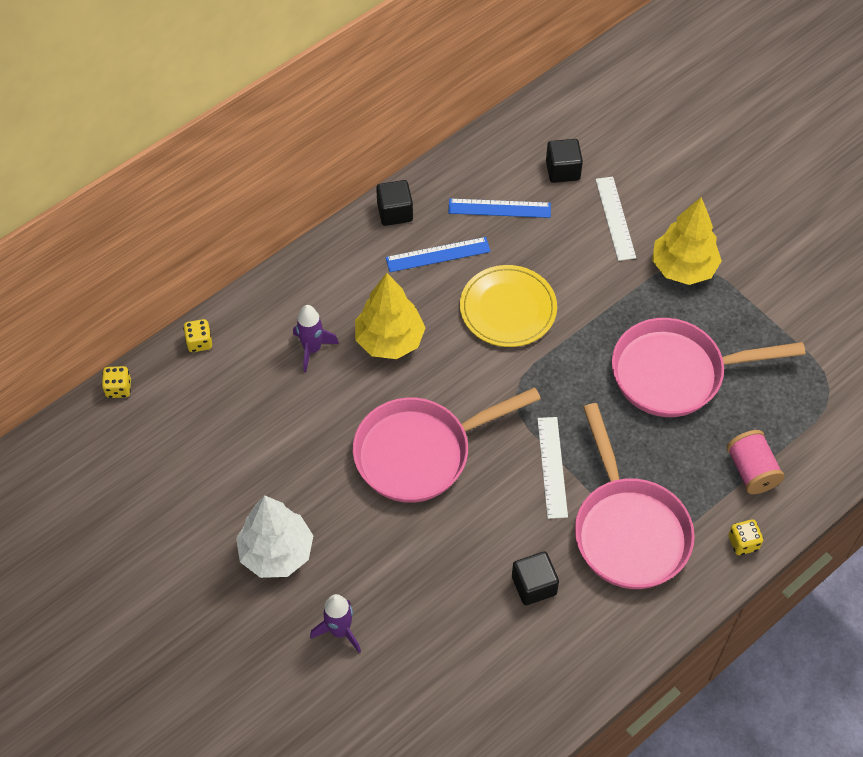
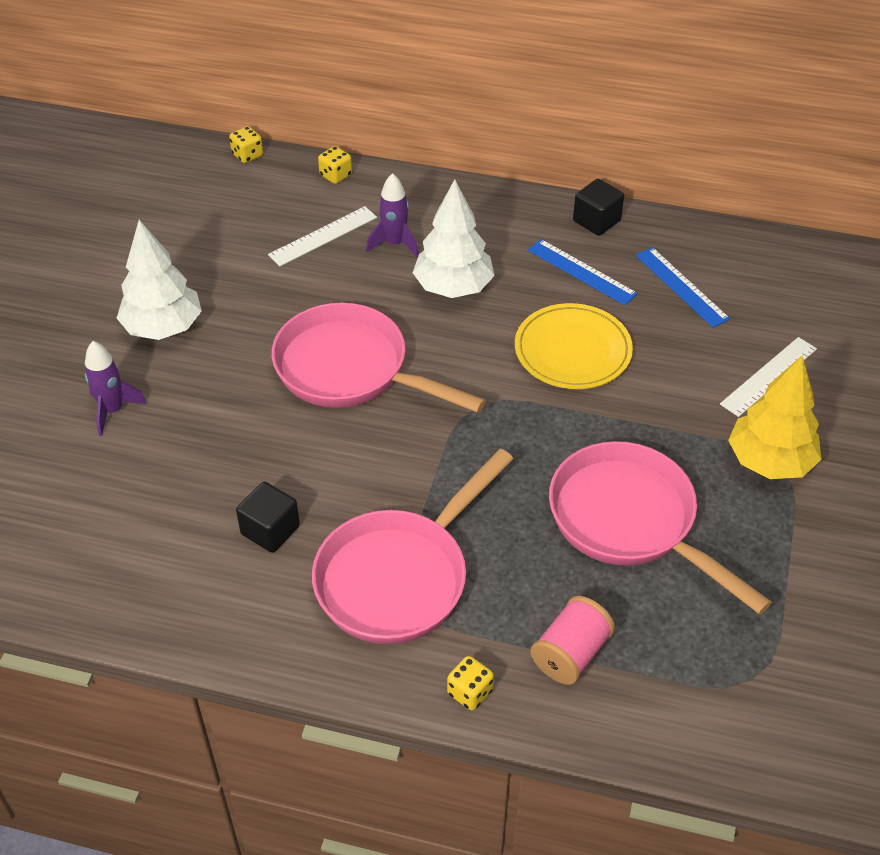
camera: 55 degrees right, 10 degrees down
(389, 340) = (453, 288): yellow tree -> white tree
(552, 467) = (421, 476): white ruler -> white ruler (323, 236)
(562, 170) = (779, 309): black cube -> none

